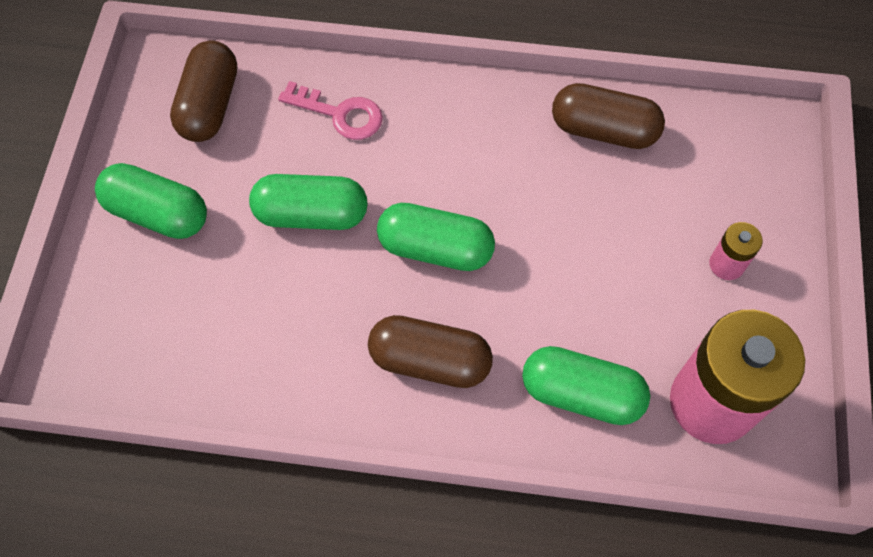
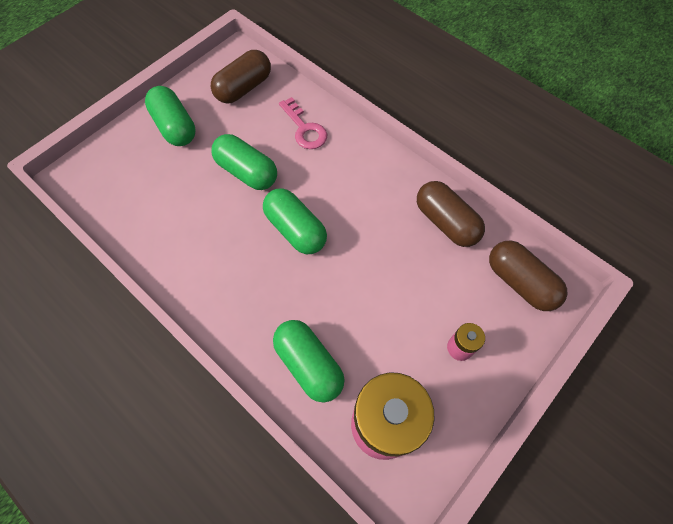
camera: 35 degrees right, 0 degrees up
(430, 361) = (242, 288): brown capsule -> brown capsule (520, 282)

